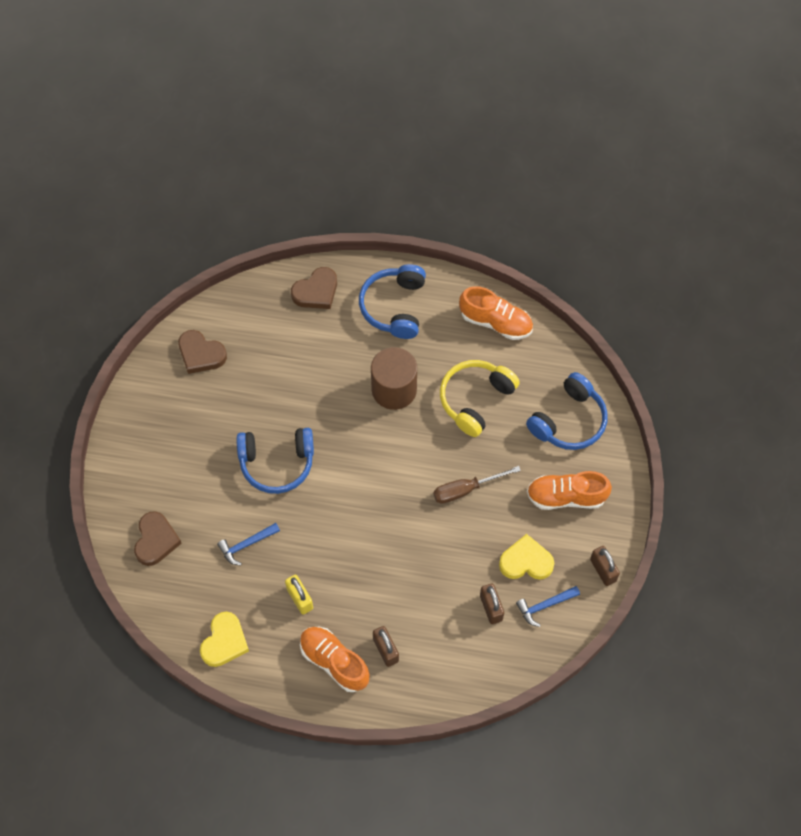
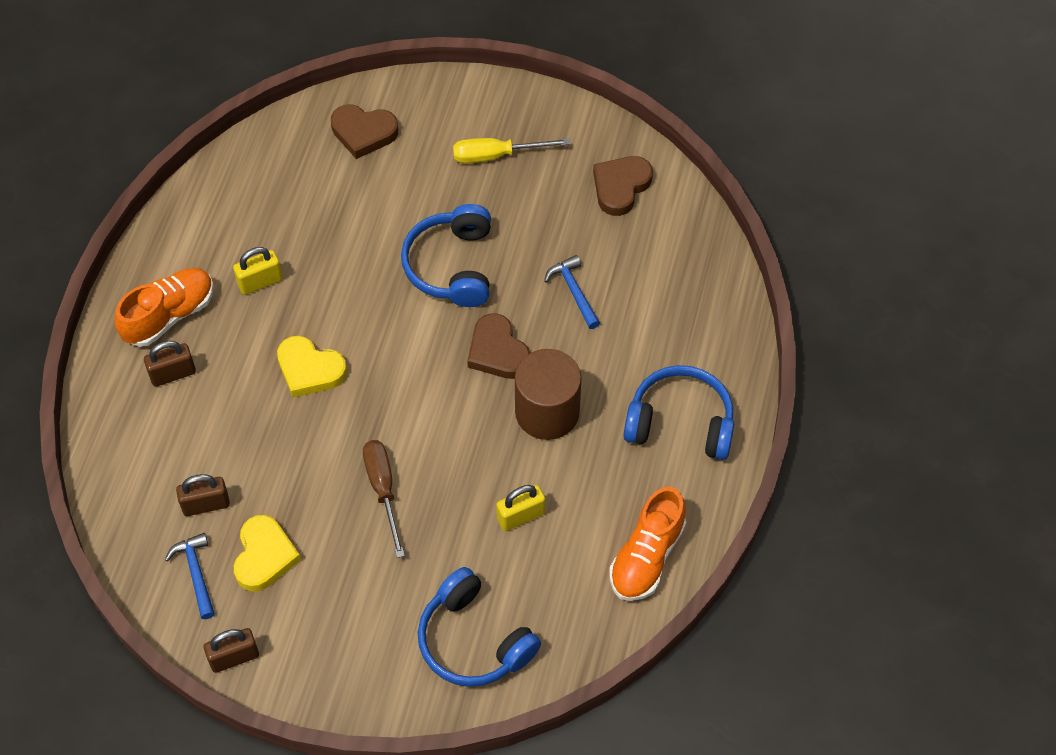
camera: 95 degrees right, 5 degrees down
(175, 441) = (496, 155): none -> yellow screwdriver
(224, 642) = (219, 199): yellow heart -> yellow heart (310, 370)
(246, 545) = (342, 227): blue hammer -> blue hammer (573, 291)
(316, 291) = (710, 325): brown heart -> brown heart (497, 351)
(476, 400) = (520, 516): yellow headphones -> yellow padlock
(566, 497) = (353, 621): orange shoe -> none

